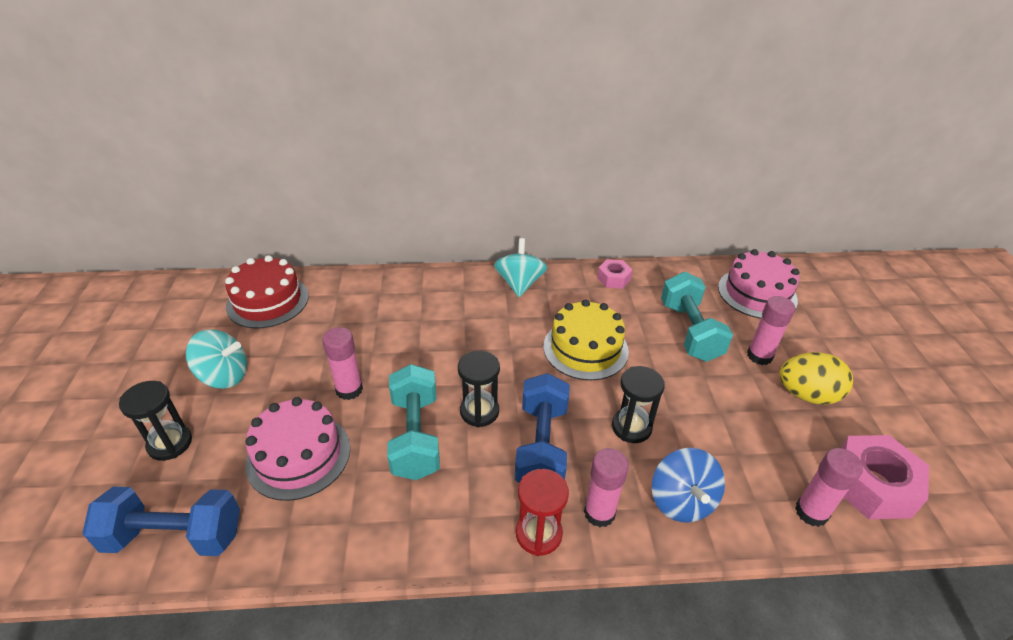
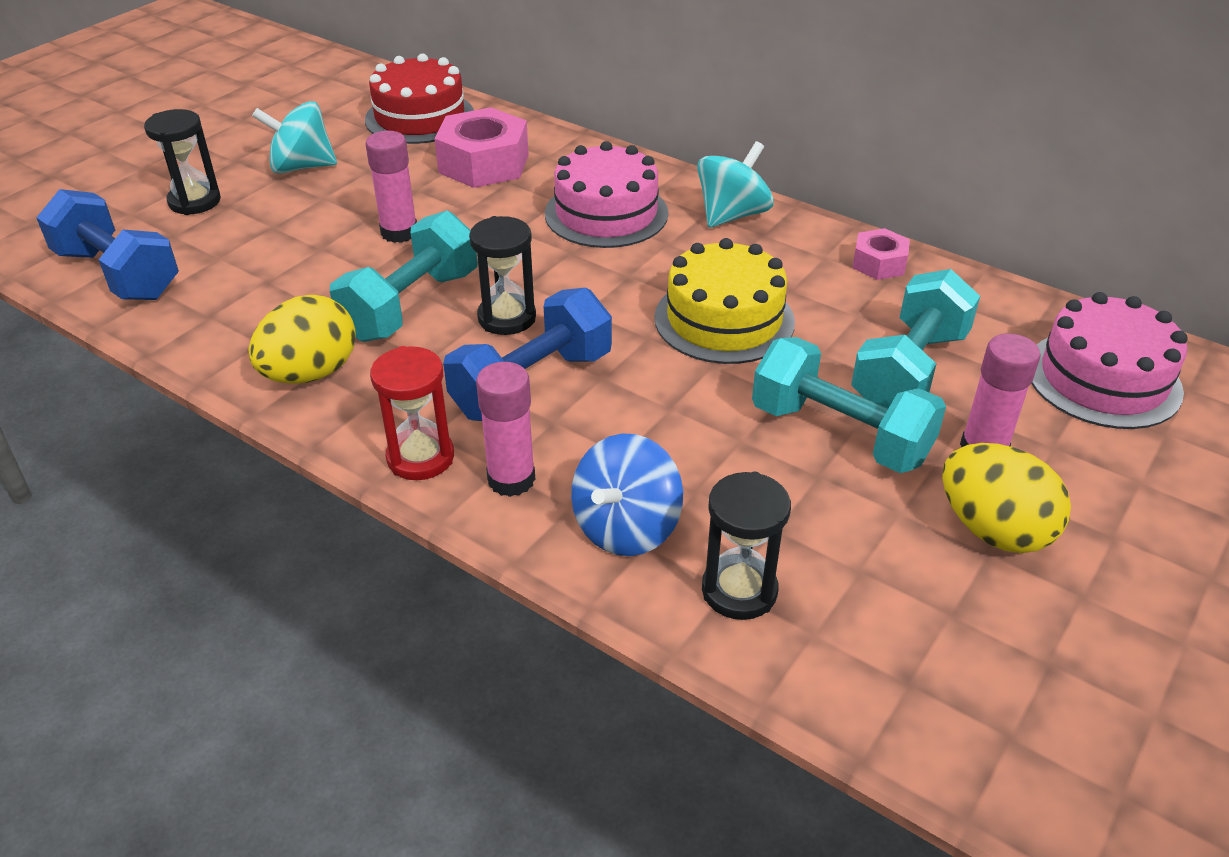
camera: 40 degrees right, 0 degrees up
(224, 376) = (301, 167): turquoise spinning top -> turquoise spinning top turned 135 degrees clockwise
(298, 455) = (284, 265): pink cake -> pink cake (606, 213)
(409, 522) = (310, 373): none -> yellow egg
(631, 427) = (668, 425): black hourglass -> black hourglass (739, 590)
(703, 383) = (840, 434): none -> turquoise dumbbell
(811, 512) = (789, 644): pink glue stick -> none
(872, 485) = (936, 677): pink nut -> pink nut (484, 163)

